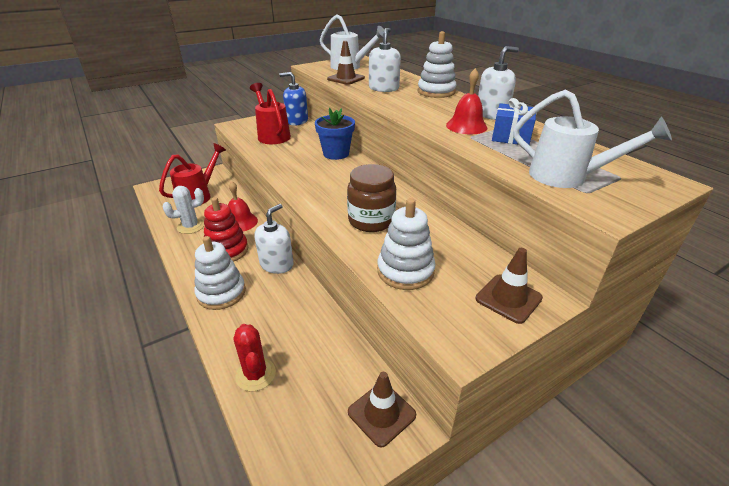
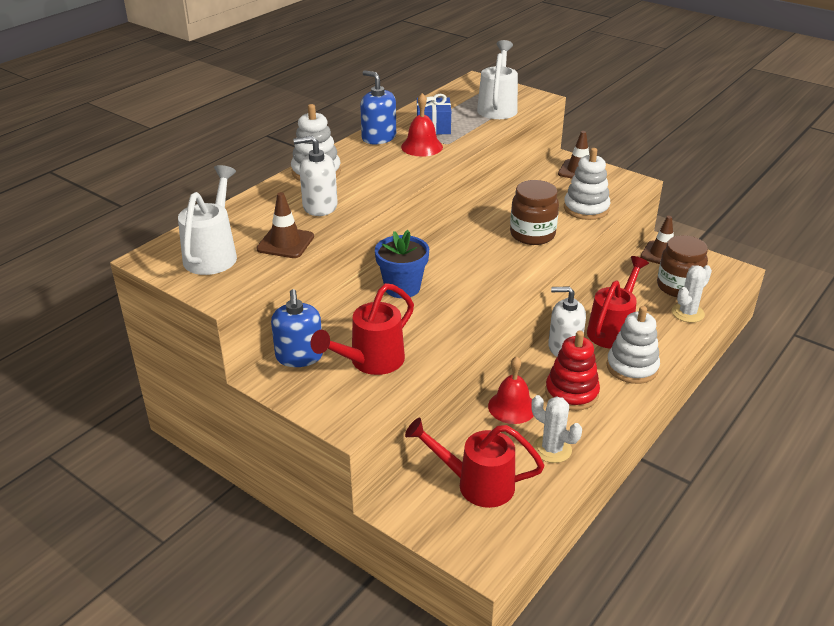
camera: 110 degrees left, 0 degrees up
(255, 374) = (687, 313): red cactus -> white cactus
(275, 302) = (613, 329): none -> red watering can
(305, 392) = (678, 287): none -> brown jar
(491, 114) = (378, 137): white soap dispenser -> blue soap dispenser

